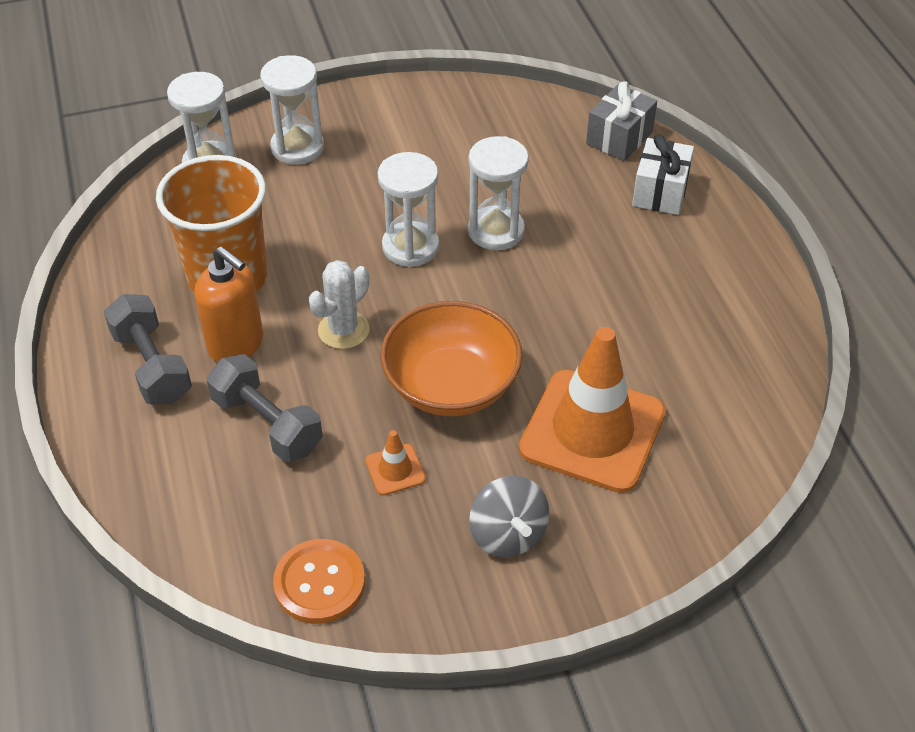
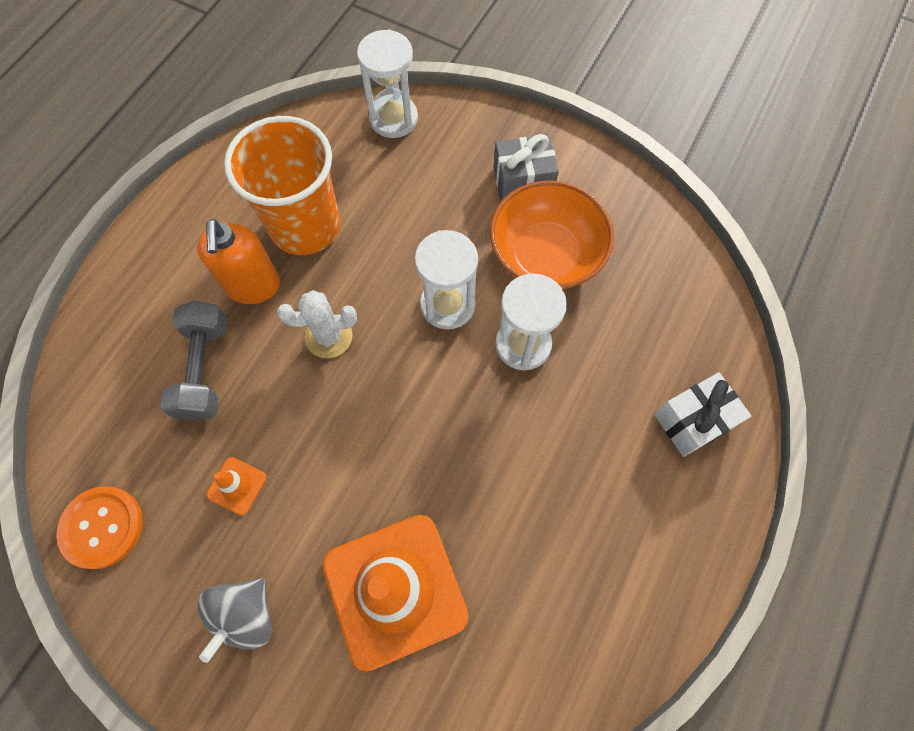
camera: 45 degrees right, 20 degrees up
(152, 366) = (191, 257): grey dumbbell -> none
(297, 147) = (464, 150): white hourglass -> none
(451, 385) = (345, 452): orange bowl -> orange bowl (545, 255)
(619, 138) = (717, 339): grey gift -> grey gift (522, 181)

